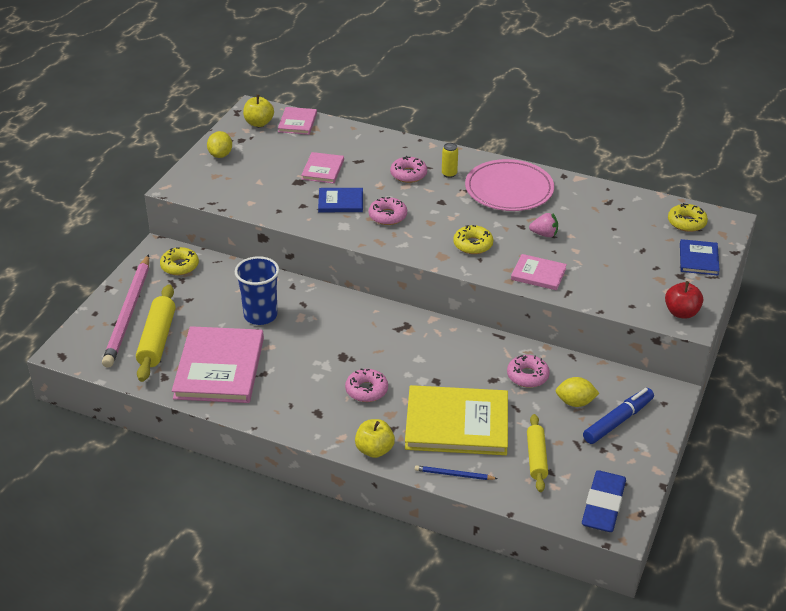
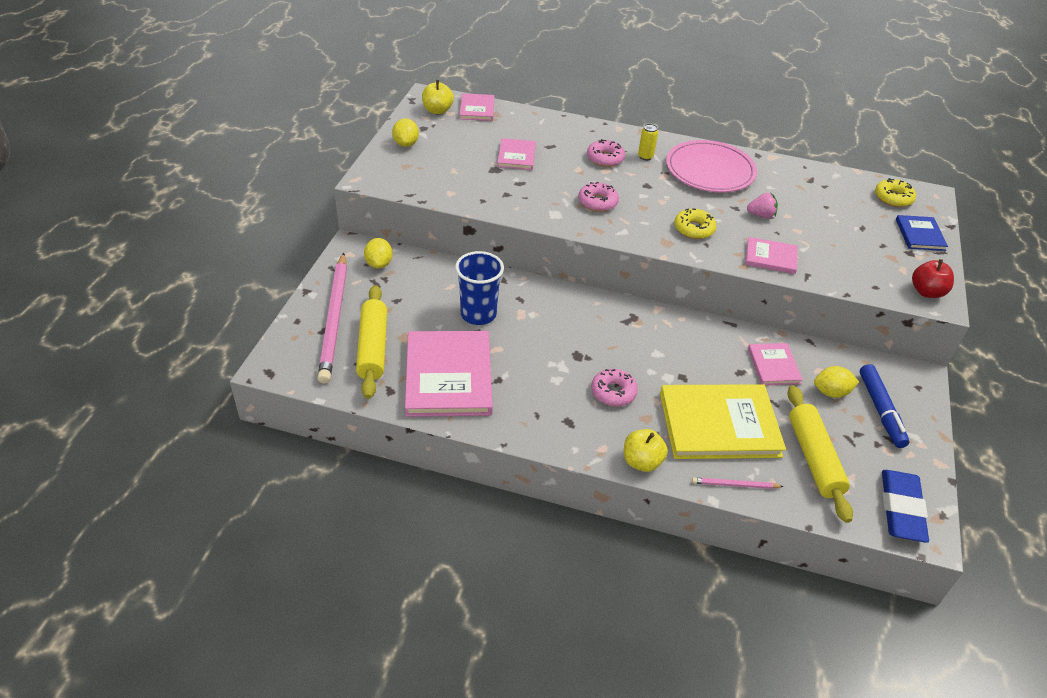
camera: 10 degrees left, 5 degrees up
(180, 266) = (379, 264): yellow donut -> yellow lemon
(340, 202) = (545, 189): blue book -> none
(453, 475) = (734, 485): blue pencil -> pink pencil
(527, 376) = (773, 366): pink donut -> pink book
(536, 458) = (813, 458): yellow rolling pin -> yellow rolling pin, size x1.51
(617, 421) = (880, 410): blue marker -> blue marker turned 135 degrees clockwise

